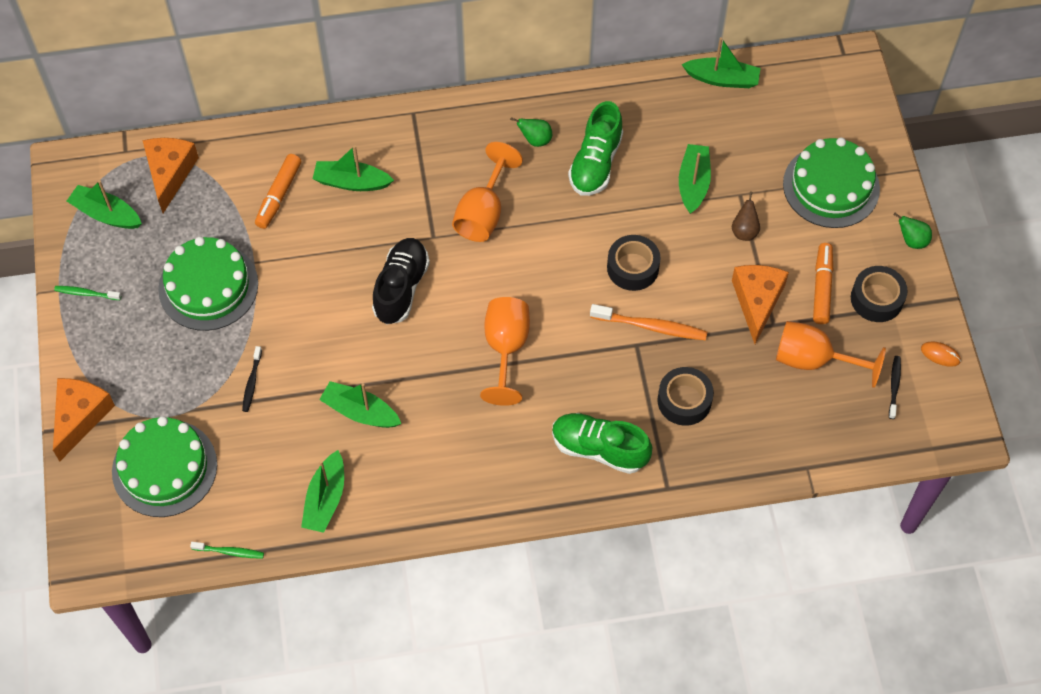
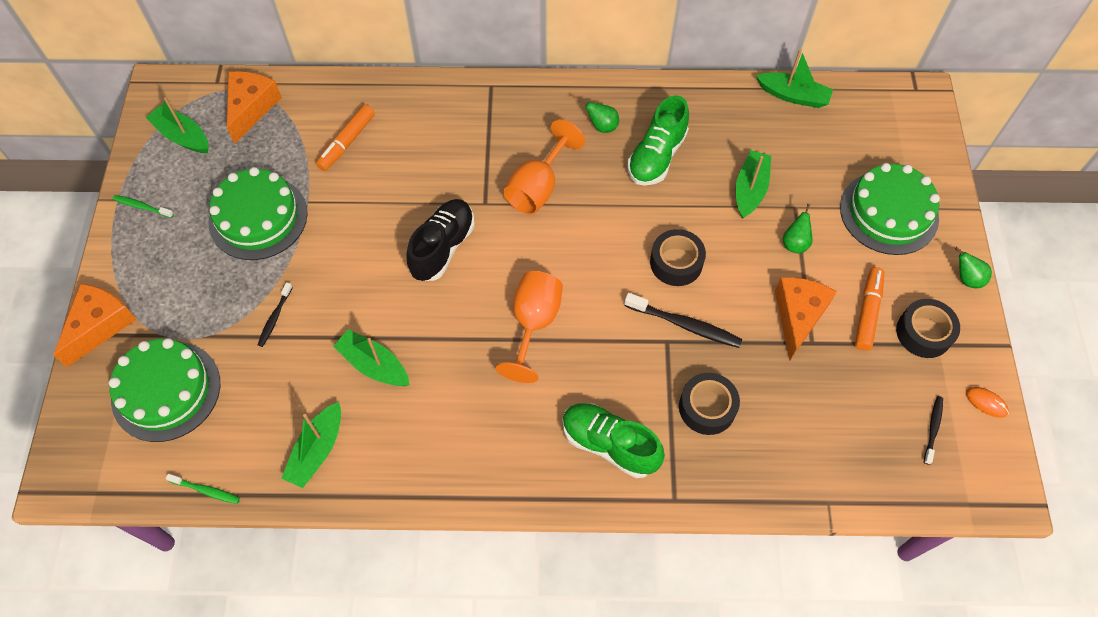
camera: 10 degrees right, 0 degrees up
(351, 182) = (418, 140): green boat -> none
(651, 326) = (685, 325): orange toothbrush -> black toothbrush
(744, 231) = (795, 243): brown pear -> green pear
(813, 360) = (849, 386): orange goblet -> none

